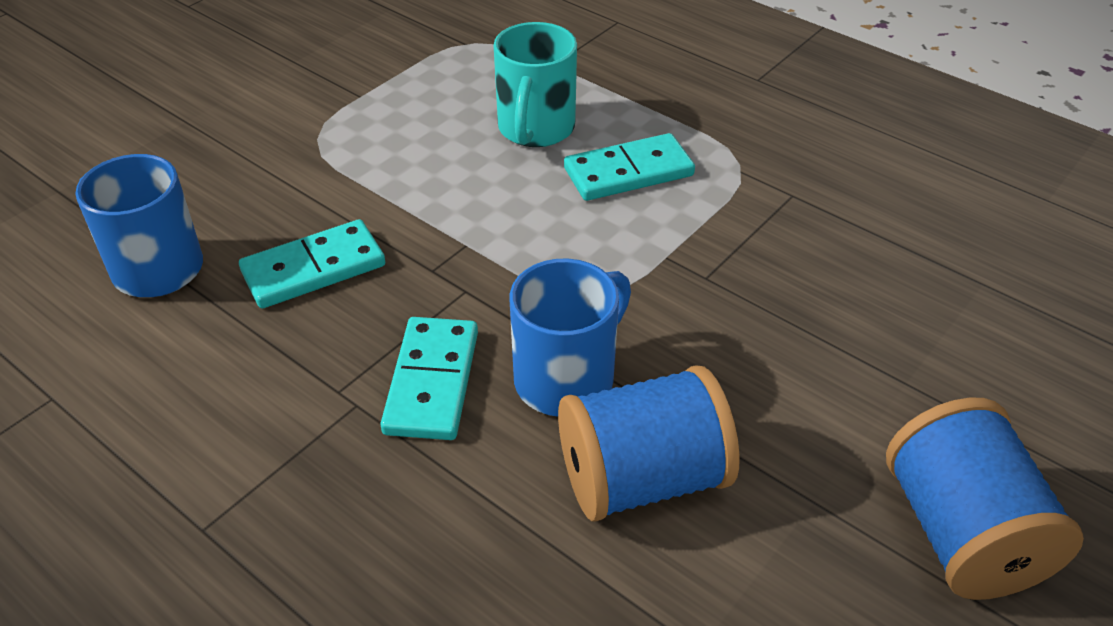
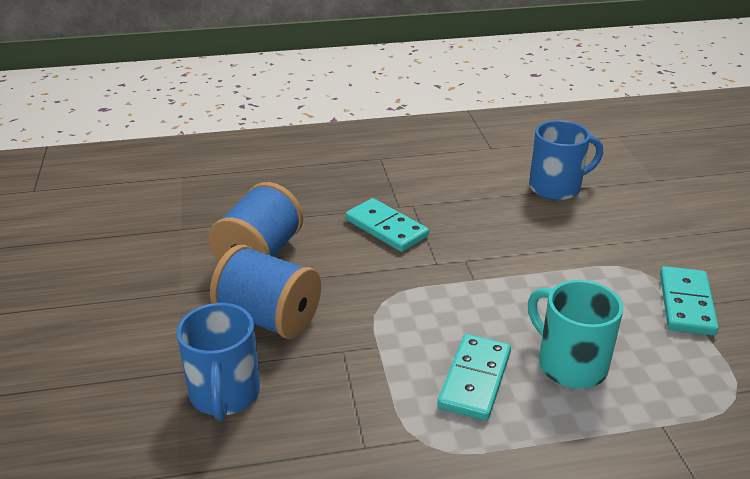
camera: 130 degrees right, 10 degrees down
(314, 269) = (507, 226): turquoise domino -> turquoise domino (686, 304)
(567, 379) = (338, 263): blue mug -> blue mug (225, 394)
(960, 533) = (103, 322): blue spool -> blue spool (269, 318)

